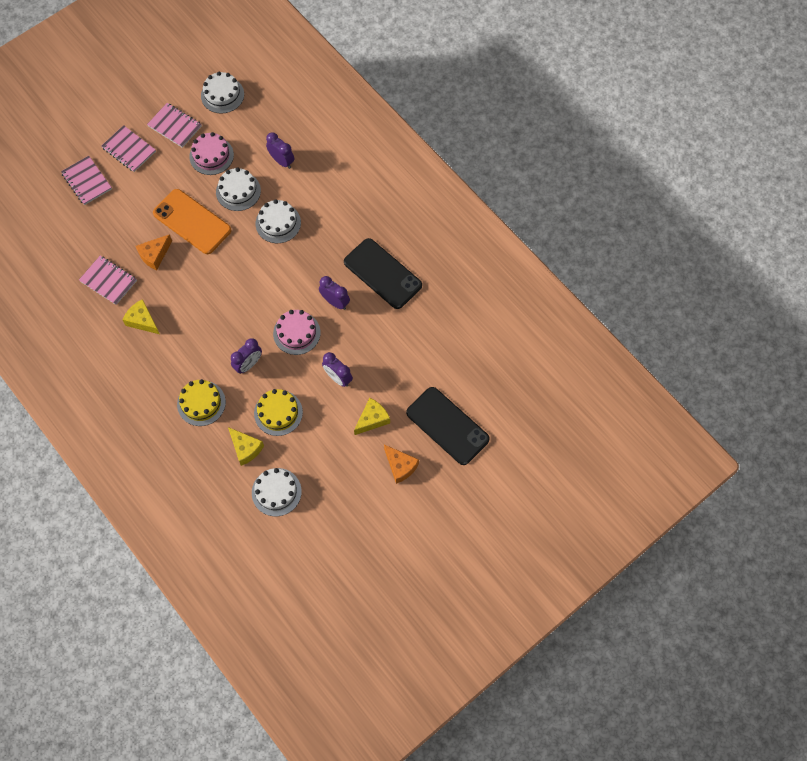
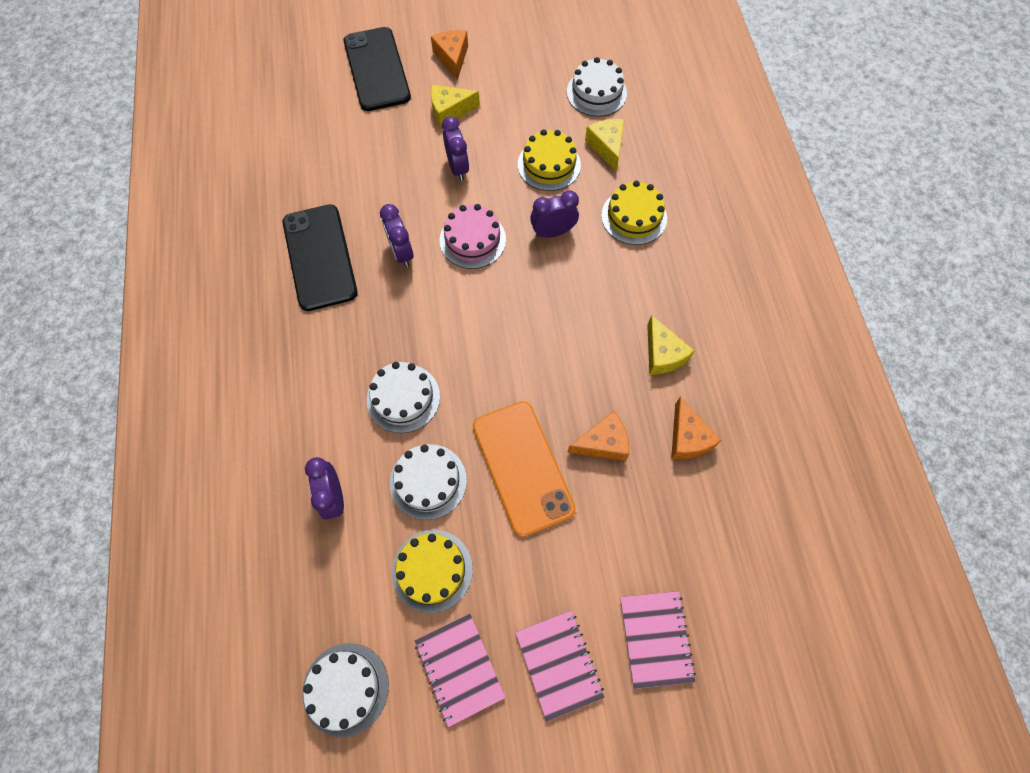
camera: 150 degrees left, 0 degrees up
(108, 281) = (687, 438): pink notebook -> orange cheese
(211, 155) = (432, 570): pink cake -> yellow cake

